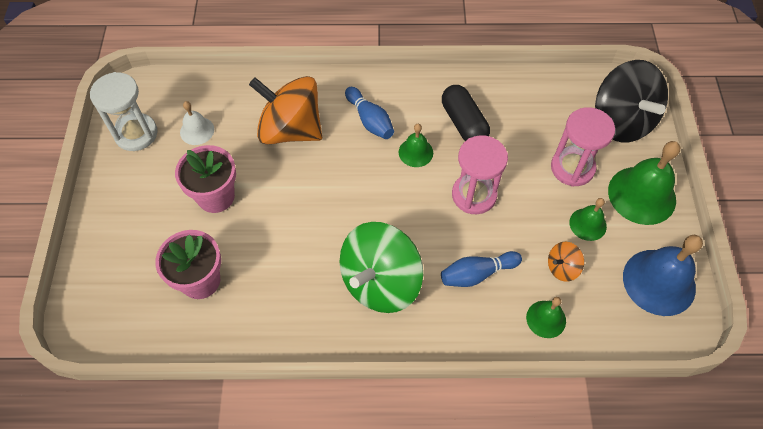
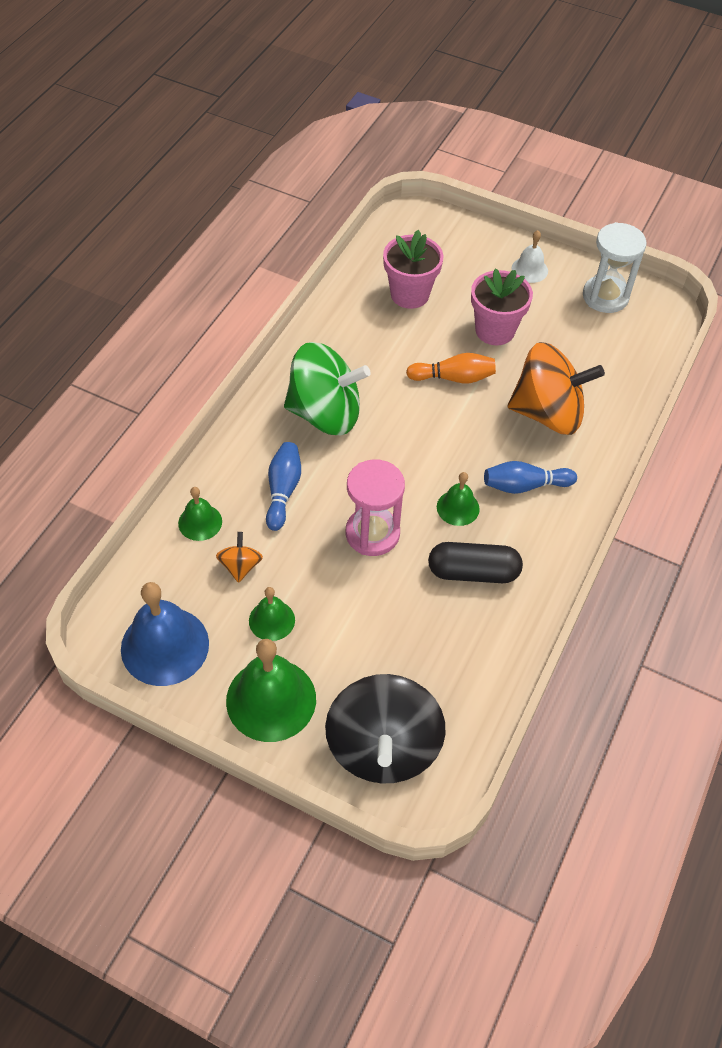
camera: 115 degrees right, 5 degrees down
(197, 130) = (586, 341): white bell -> white bell (529, 269)
(287, 205) = (453, 378): none -> orange bowling pin
(290, 130) = (548, 413): orange spinning top -> orange spinning top turned 45 degrees clockwise
(380, 282) = (325, 413): green spinning top -> green spinning top turned 120 degrees clockwise
(572, 168) = (349, 648): pink hourglass -> none
(621, 121) = (383, 747): black spinning top -> black spinning top turned 90 degrees counterclockwise

